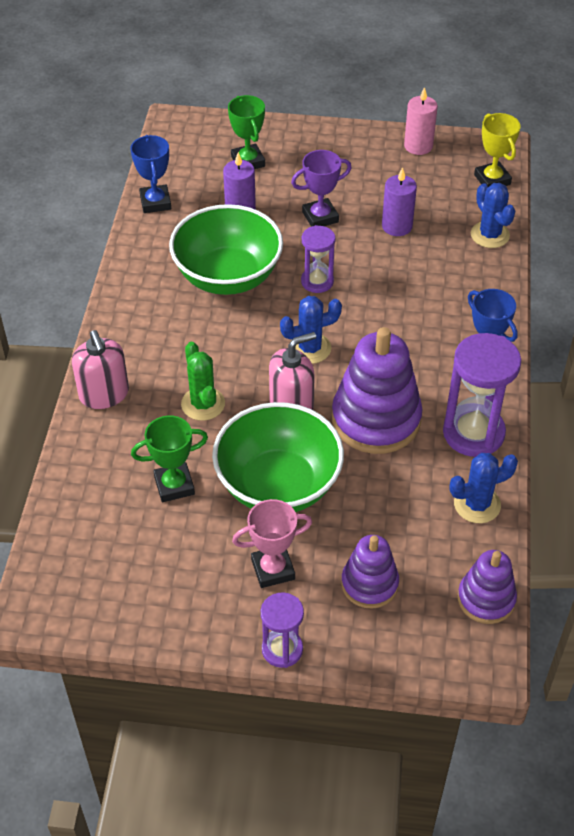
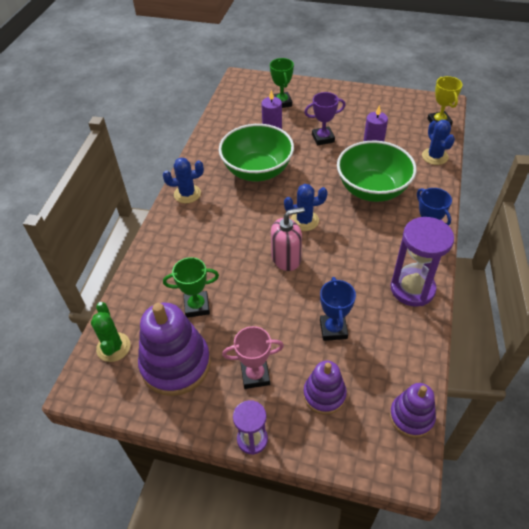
camera: 10 degrees right, 0 degrees up
(104, 394) = (163, 240): pink soap dispenser -> none
(155, 202) = (220, 123): blue trophy -> blue trophy (333, 329)
(203, 404) = (226, 252): green cactus -> green cactus (113, 347)
(278, 485) = (268, 313): green bowl -> green bowl (372, 189)
(317, 281) = (315, 178): purple hourglass -> none
(376, 419) = (343, 273): purple stacking toy -> purple stacking toy (176, 364)
(418, 146) = (392, 99): pink candle -> none
(477, 504) = (410, 342): blue cactus -> blue cactus (187, 194)

